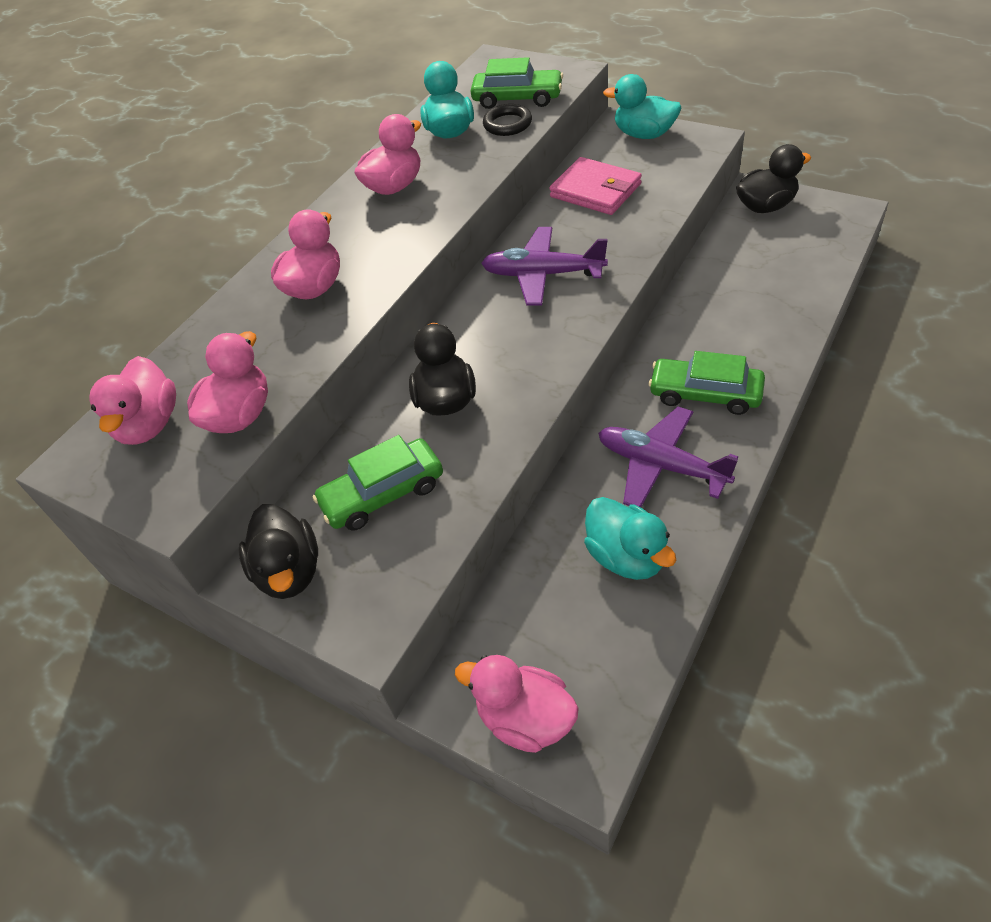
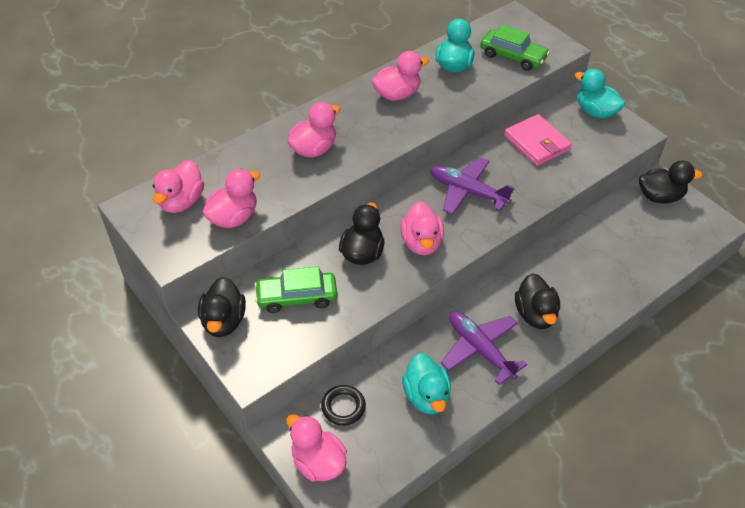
camera: 15 degrees right, 0 degrees up
(507, 124) = (495, 75): black ring -> black ring (343, 407)
(519, 357) = (421, 243): none -> pink duck
(705, 394) = (535, 314): green car -> black duck

